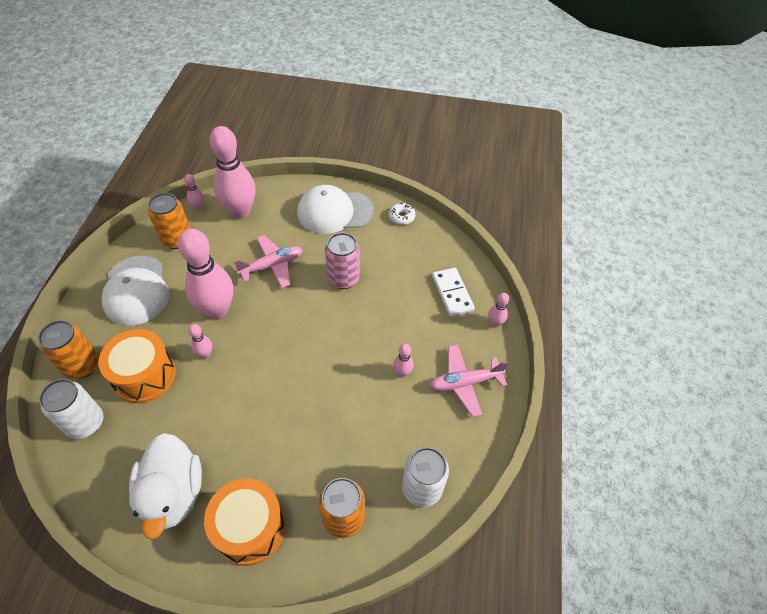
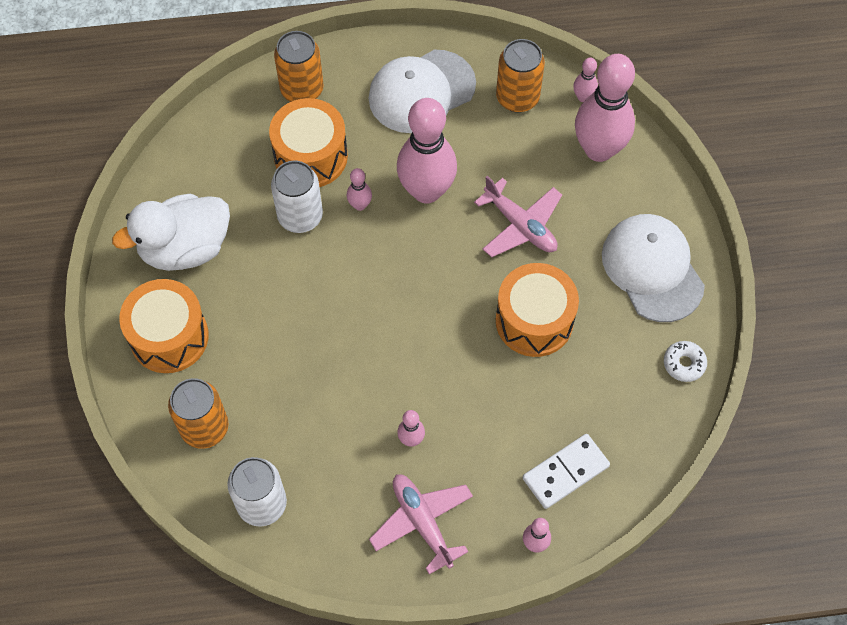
camera: 75 degrees right, 10 degrees up
(85, 423) = (237, 129): white can -> white can (300, 216)
(343, 278) = (534, 321): pink can -> orange drum

